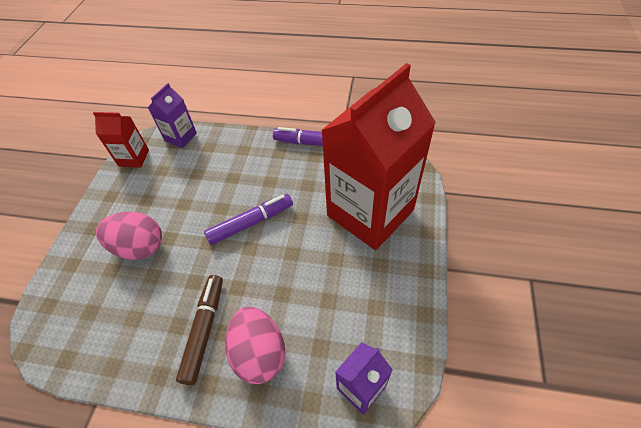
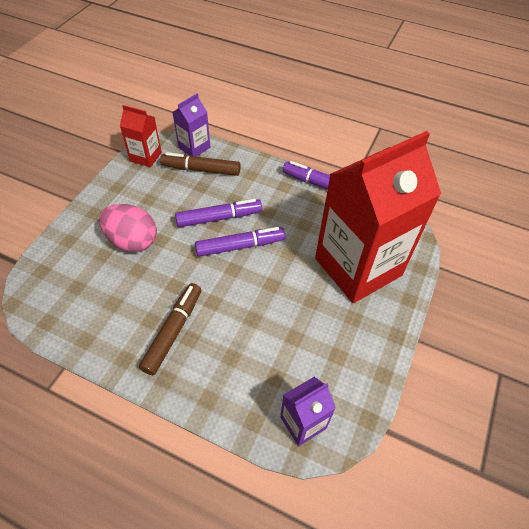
camera: 10 degrees right, 0 degrees up
(193, 157) = (201, 169): none -> brown marker
(223, 200) = (219, 218): none -> purple marker
(259, 353) = (218, 365): pink egg -> none

